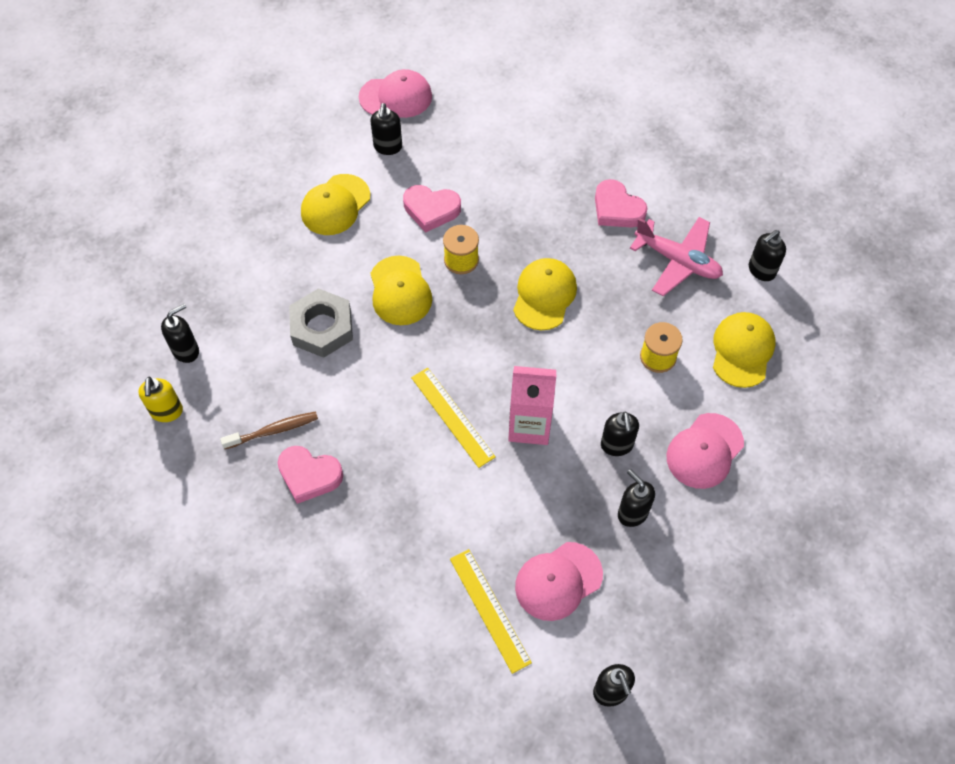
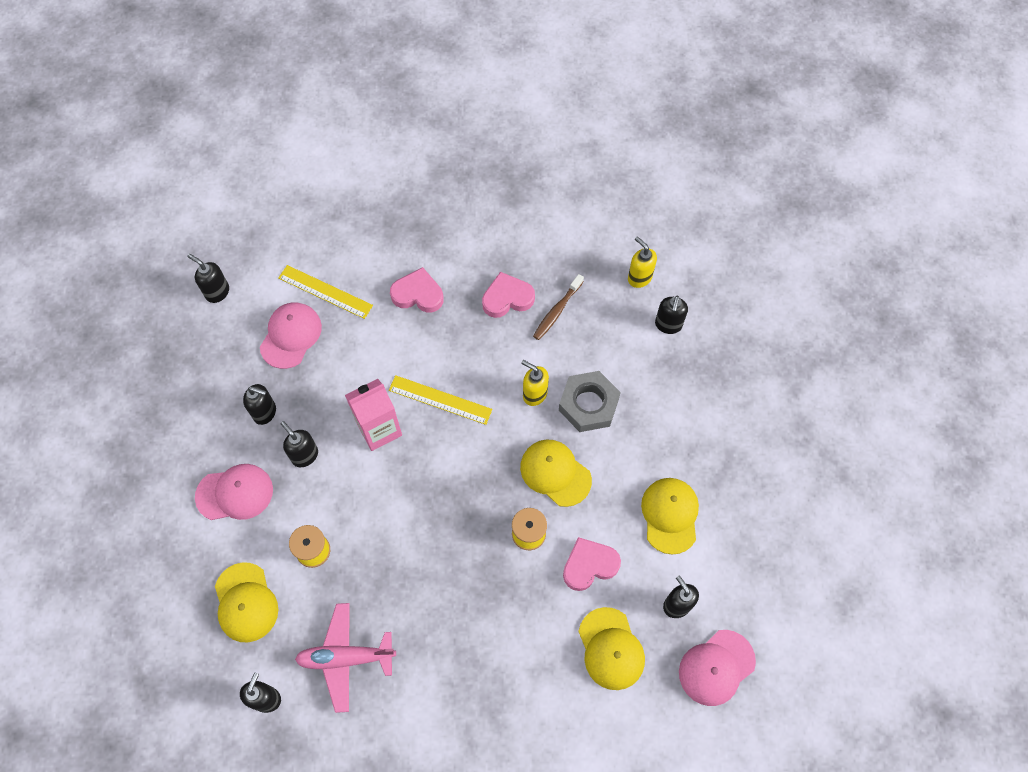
camera: 145 degrees right, 5 degrees up
(361, 367) = (534, 394): none -> yellow soap dispenser
(544, 295) = (439, 546): yellow cap -> yellow cap (611, 649)
(617, 209) = (431, 679): pink heart -> pink heart (418, 294)
(704, 451) = (235, 493): pink cap -> pink cap turned 75 degrees clockwise

